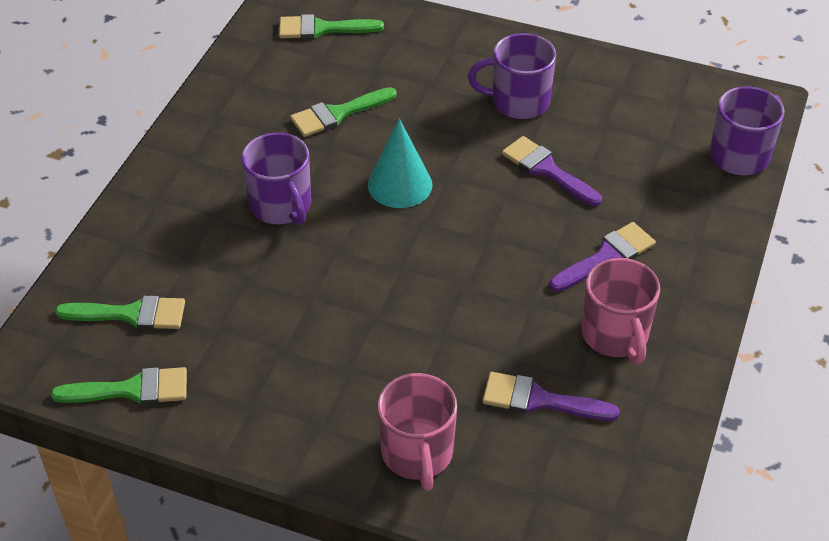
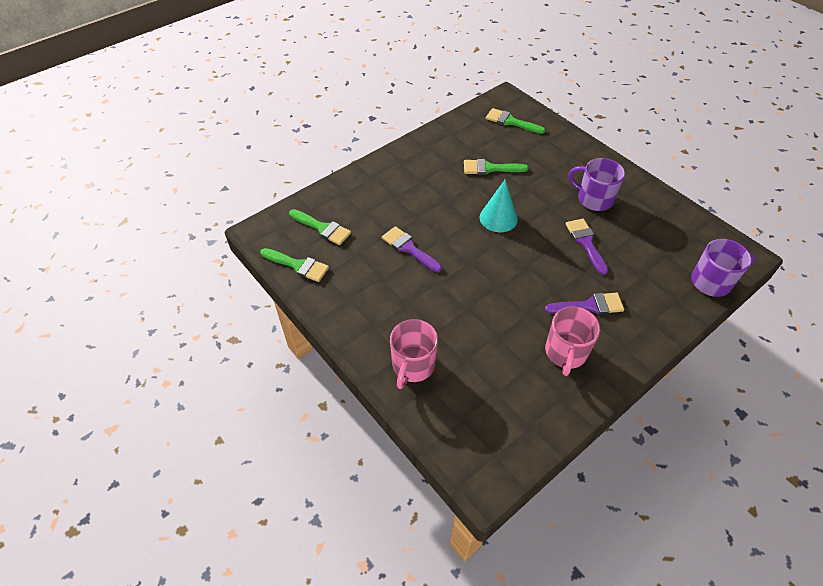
camera: 30 degrees right, 5 degrees up
(281, 206) = (430, 204): purple mug -> none
(539, 400) = (497, 368): purple brush -> purple brush (408, 248)

